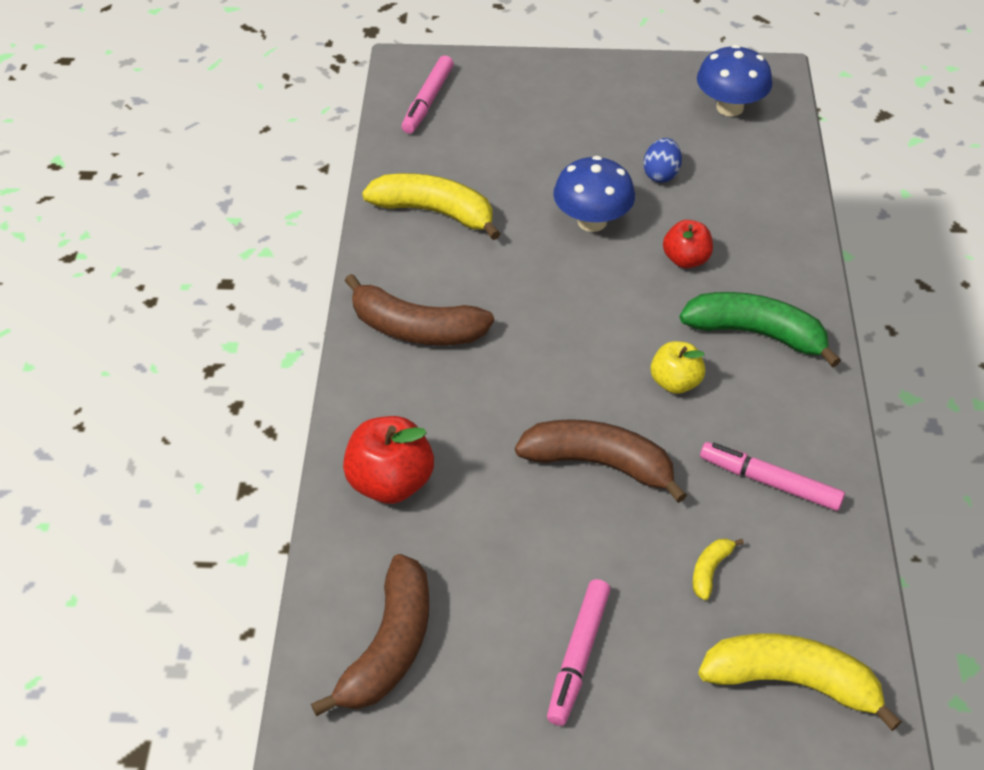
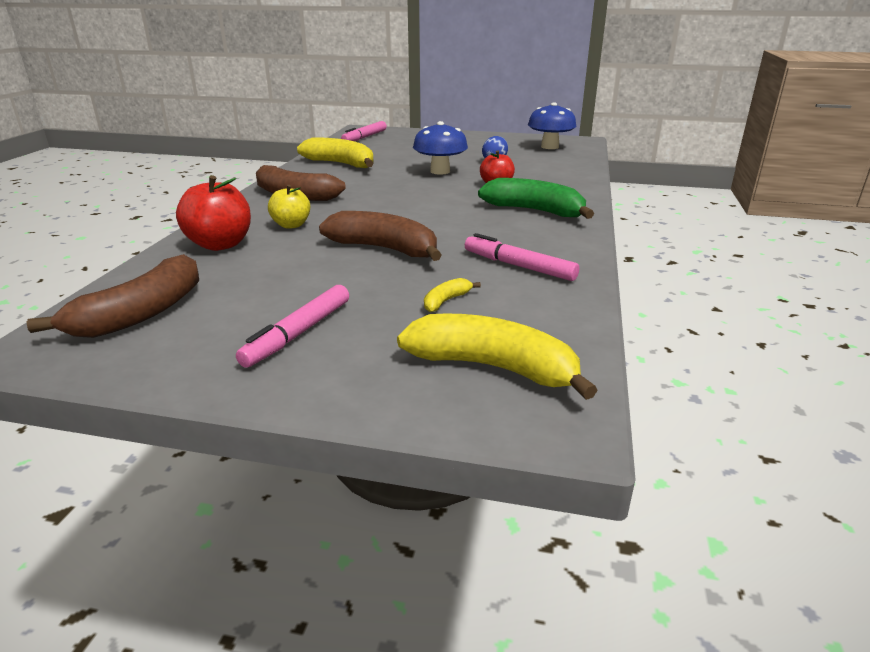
camera: 10 degrees right, 20 degrees down
(675, 382) = (464, 223): yellow apple -> yellow apple (291, 225)

